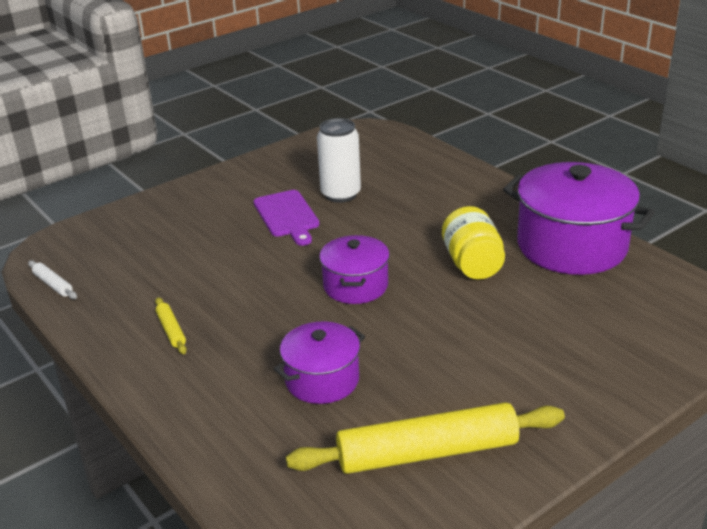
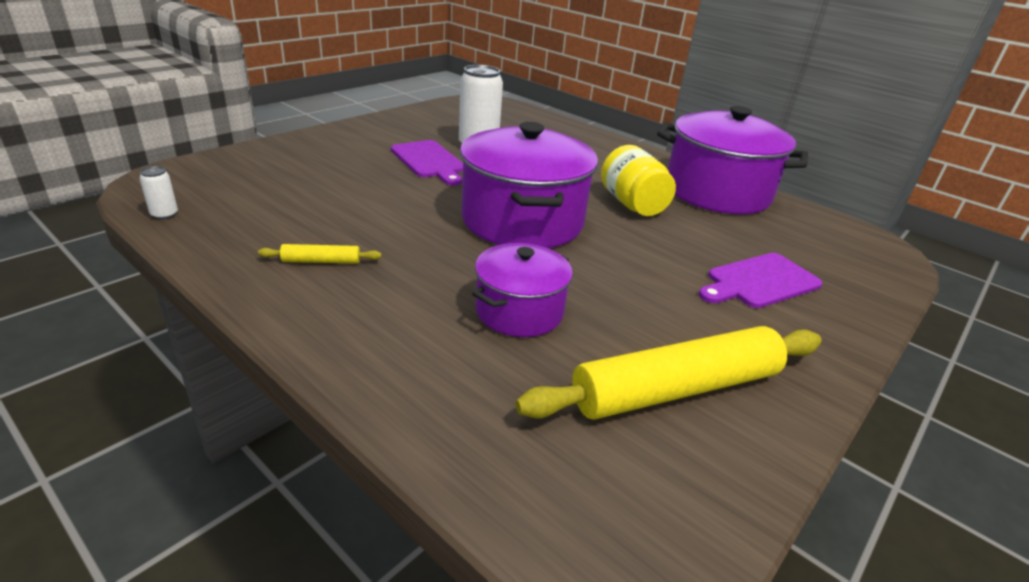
camera: 15 degrees left, 0 degrees up
(53, 284) = (164, 215): white rolling pin -> white can
(171, 330) = (321, 261): yellow rolling pin -> yellow rolling pin turned 60 degrees counterclockwise
(355, 286) = (522, 221): purple pot -> purple pot, size x1.76
(558, 353) = (759, 282): none -> purple cutting board

